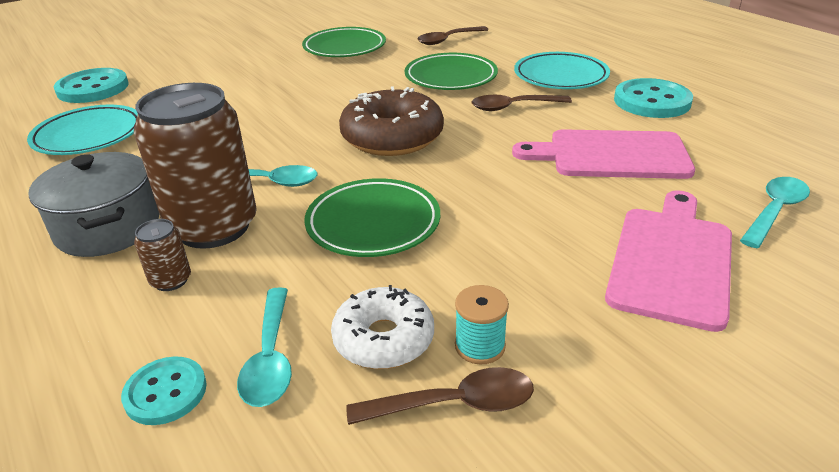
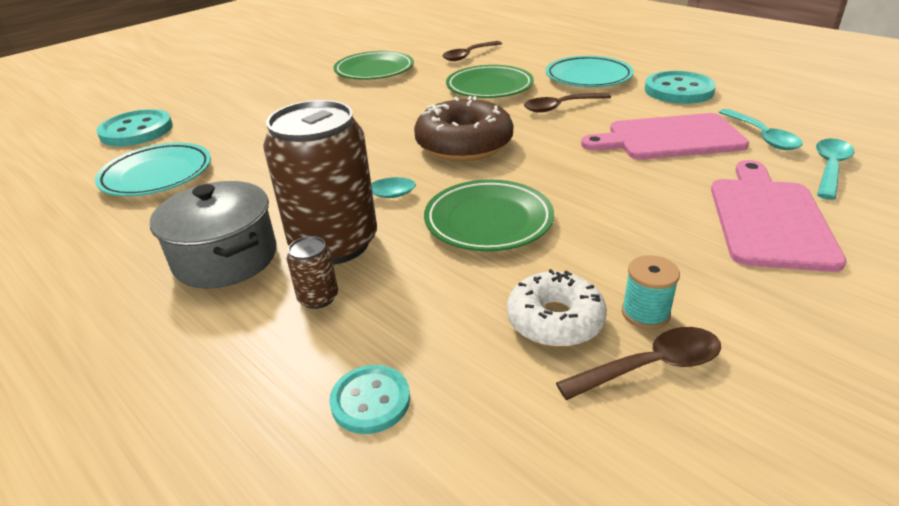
camera: 10 degrees left, 0 degrees up
(270, 358) = (457, 353): turquoise spoon -> turquoise spoon (762, 136)

